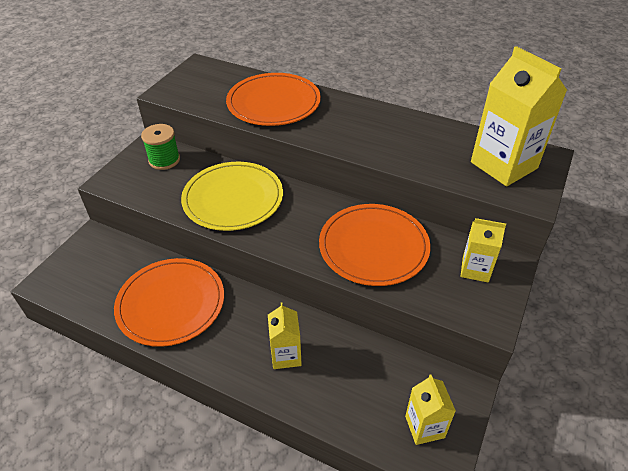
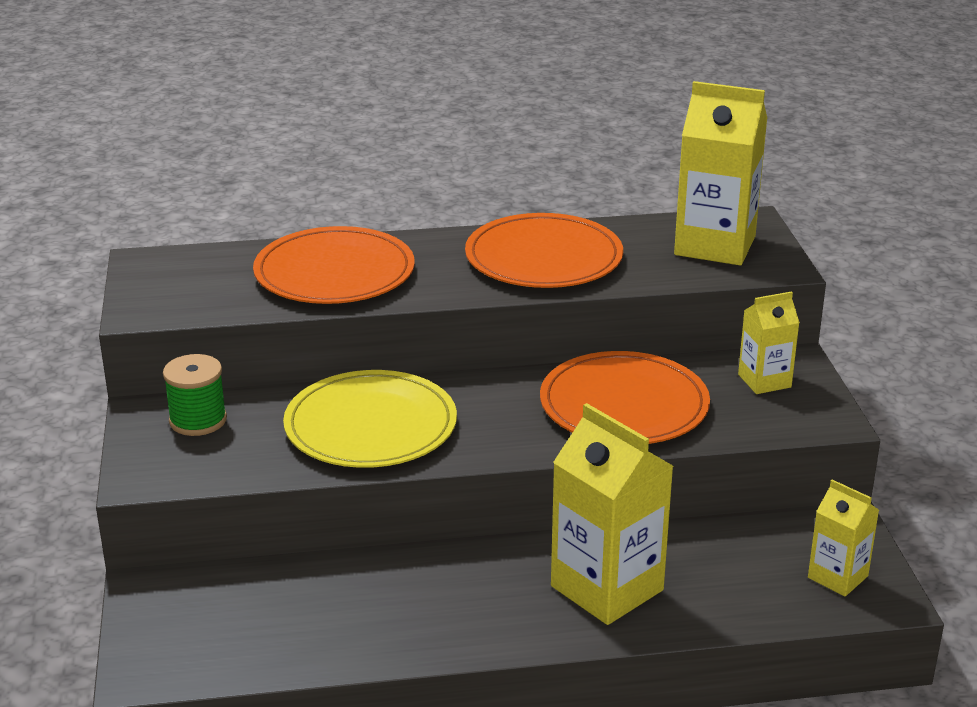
camera: 35 degrees left, 15 degrees down
(171, 303) = (381, 607): orange plate -> orange plate (543, 258)
(286, 355) = (607, 588): yellow carton -> yellow carton, size x1.82

